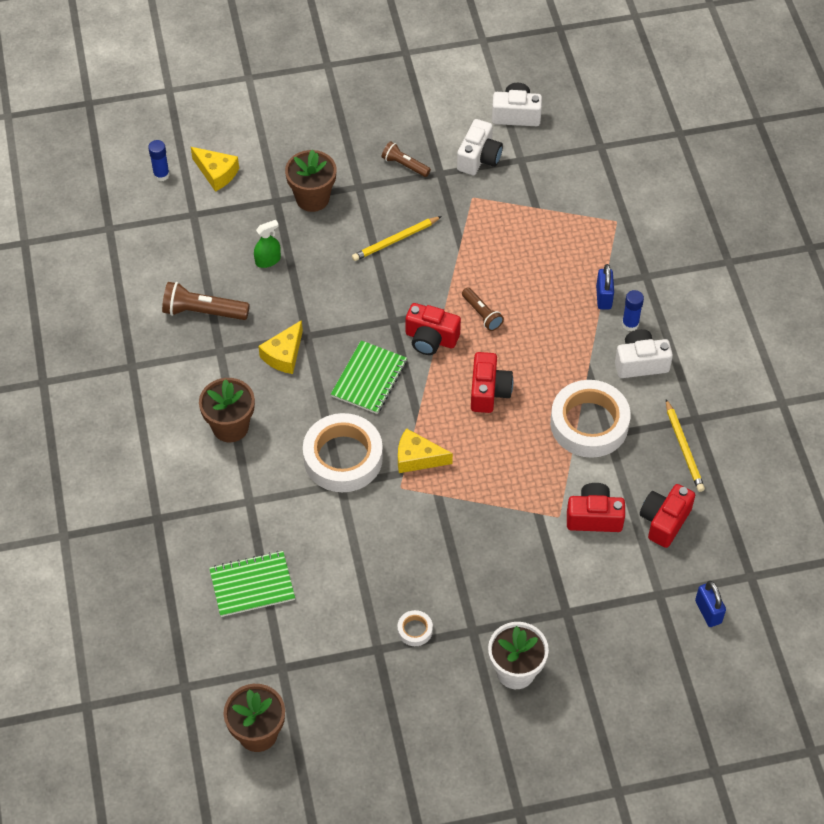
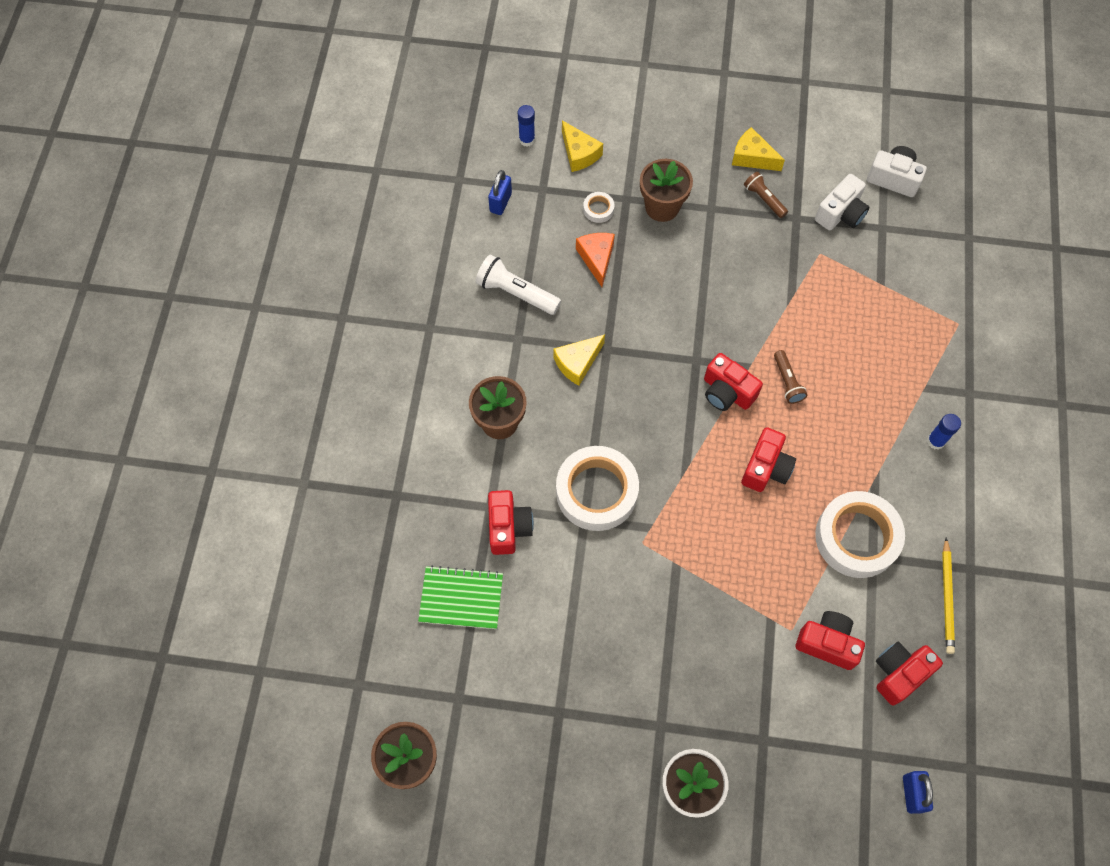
camera: 20 degrees right, 10 degrees up
(203, 311) = (516, 293): brown flashlight -> white flashlight
(268, 260) = (596, 258): green spray bottle -> orange cheese
(273, 512) = (508, 527): none -> red camera
(369, 378) = (651, 415): green notebook -> none
(395, 240) = (728, 276): yellow pencil -> none
(415, 630) = (603, 705): white tape -> white tape (598, 209)
(417, 458) = (669, 517): yellow cheese -> yellow cheese (752, 157)
(603, 297) = (917, 403): blue padlock -> blue padlock (500, 202)
(640, 363) = (932, 487): white camera -> none

